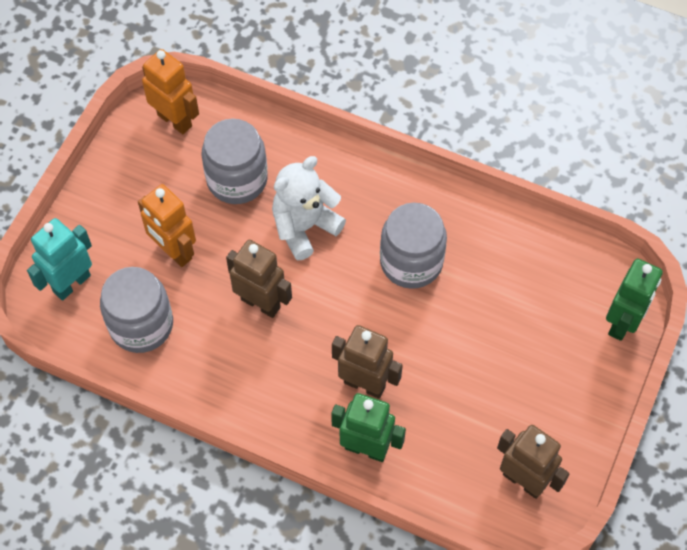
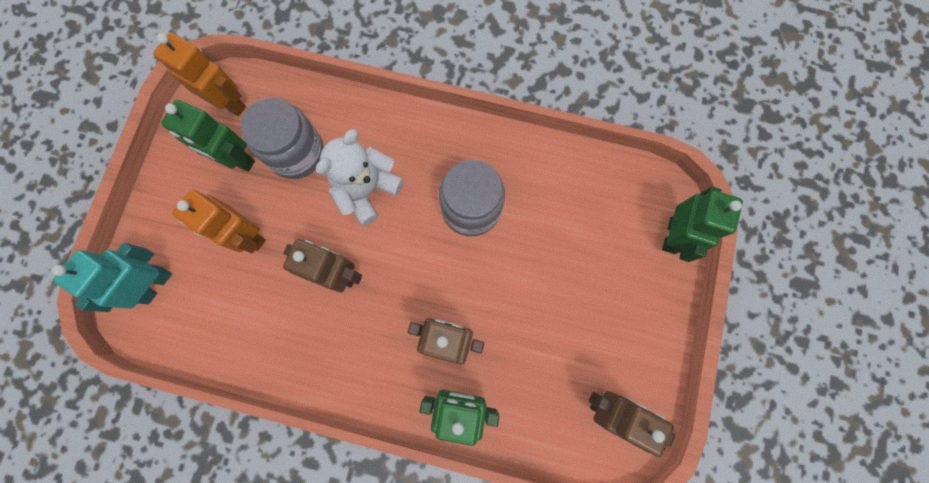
camera: 10 degrees left, 15 degrees up
(141, 325) = (228, 316): grey jar -> none
(174, 176) = (236, 160): none -> green robot

